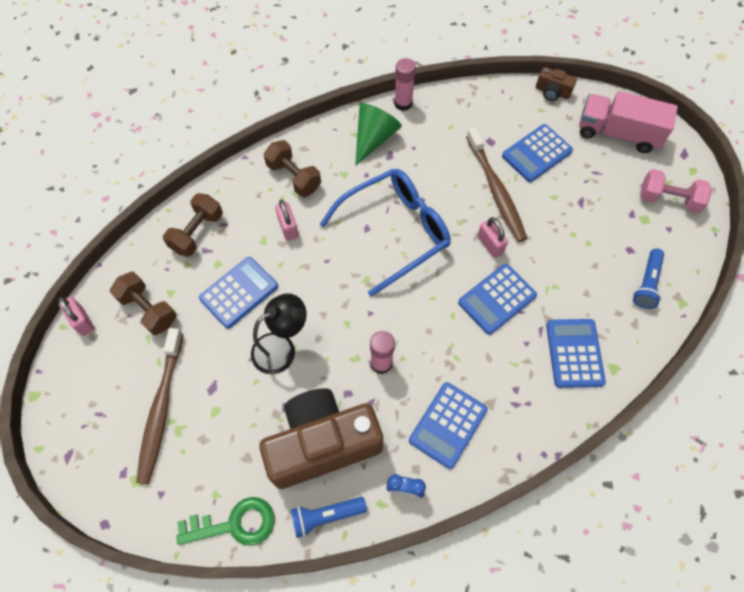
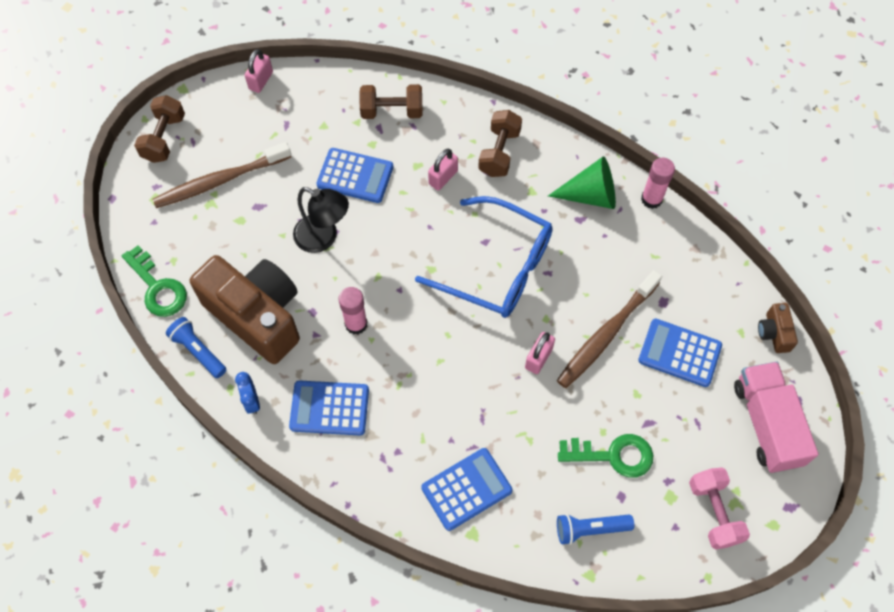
camera: 60 degrees right, 0 degrees up
(148, 309) = (299, 120): brown dumbbell -> brown dumbbell (164, 138)
(497, 299) = (481, 392): blue calculator -> none
(595, 238) = (613, 455): none -> green key

